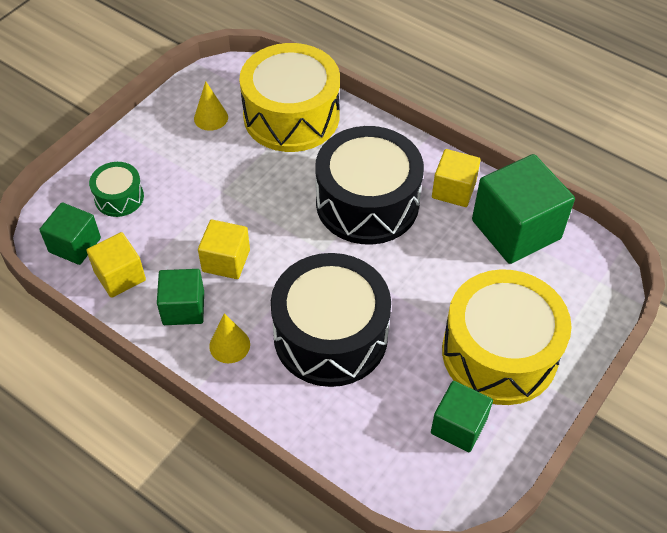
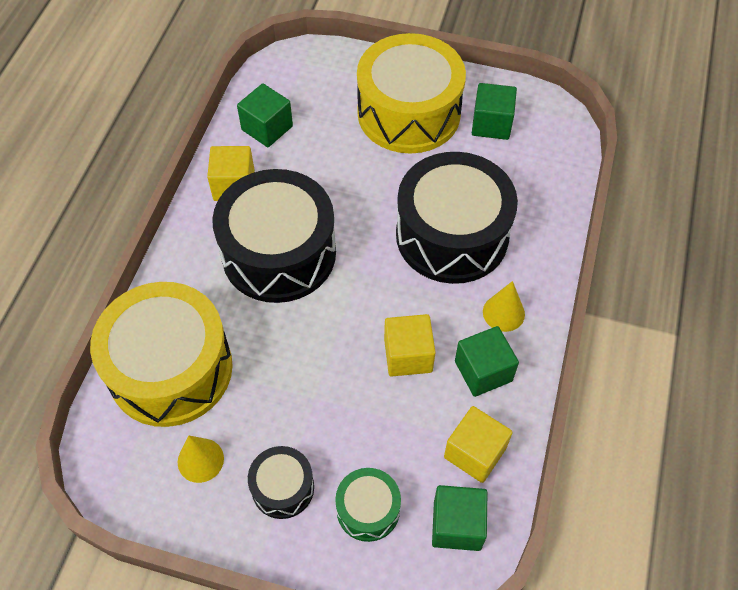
camera: 110 degrees left, 5 degrees up
(164, 155) = (283, 487): none -> black drum
(516, 229) = (267, 128): green cube -> green cube, size x0.58

